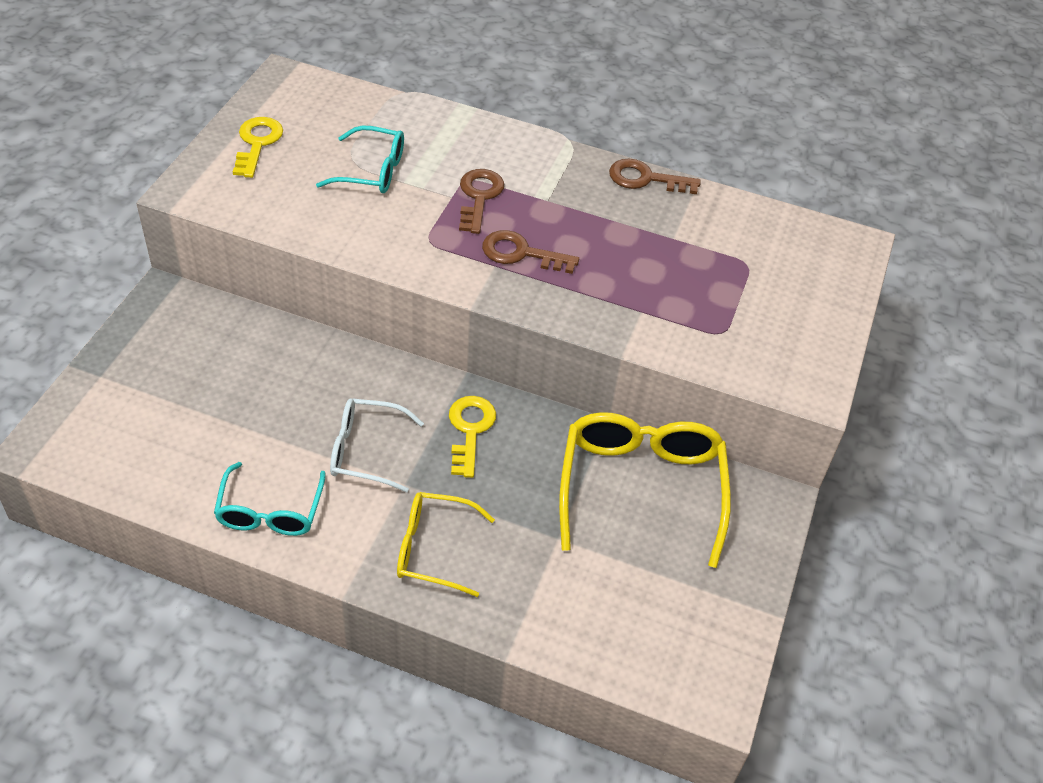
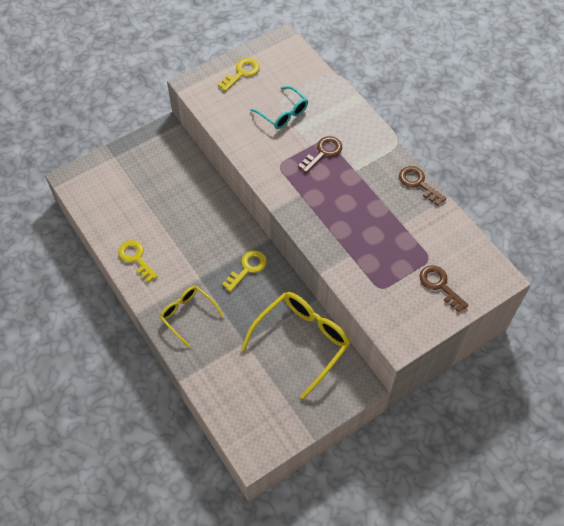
camera: 40 degrees right, 10 degrees up
(270, 511) = (136, 258): turquoise glasses -> yellow key
(366, 451) = (195, 253): white glasses -> none
(521, 253) = (318, 194): brown key -> brown key (439, 285)

